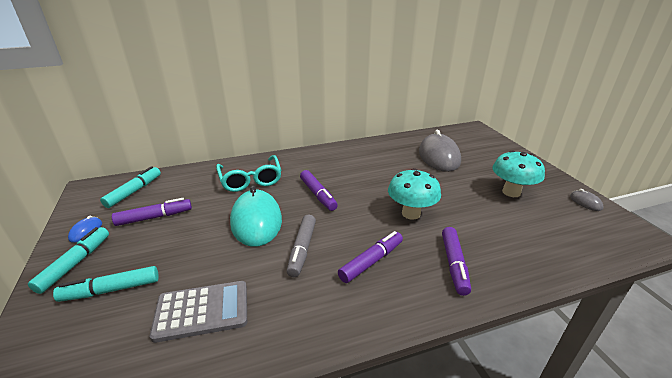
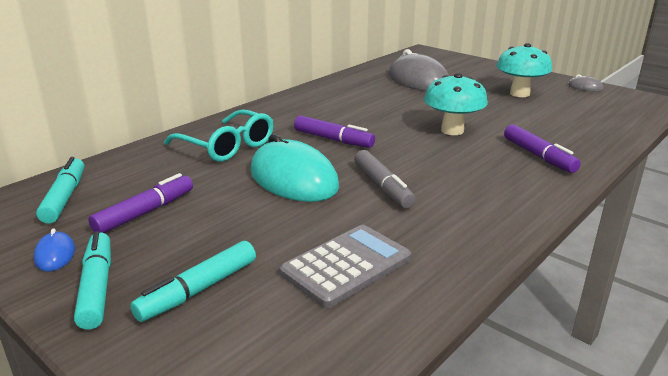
camera: 30 degrees left, 5 degrees down
(371, 261) = (464, 175): purple marker -> none

